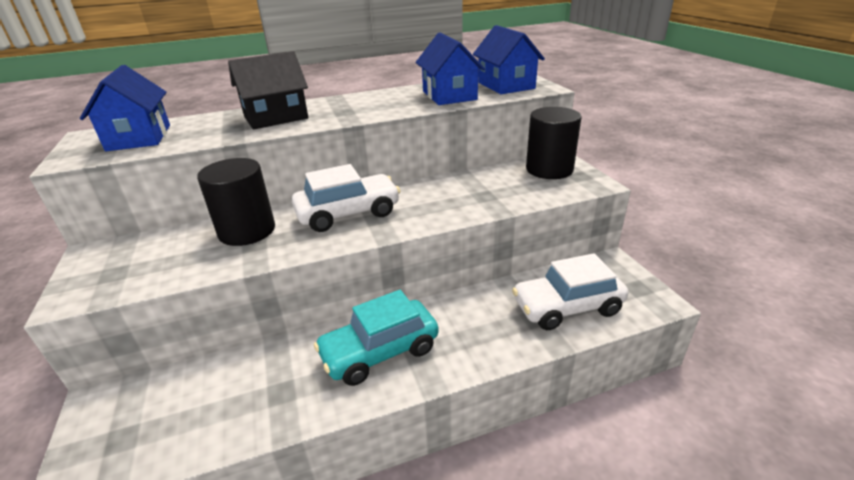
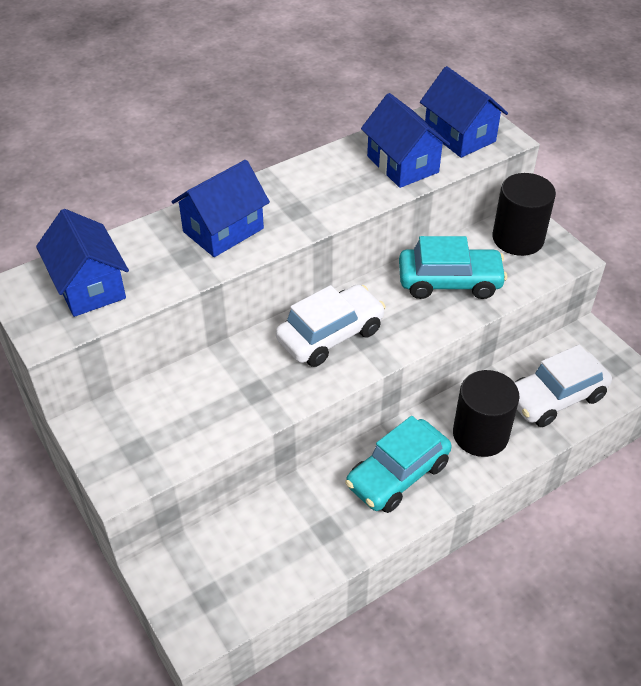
camera: 15 degrees left, 15 degrees up
(247, 231) = (236, 374): black cylinder -> black cylinder (480, 434)
(276, 117) = (223, 230): black house -> blue house
(475, 190) = (449, 282): none -> turquoise car

